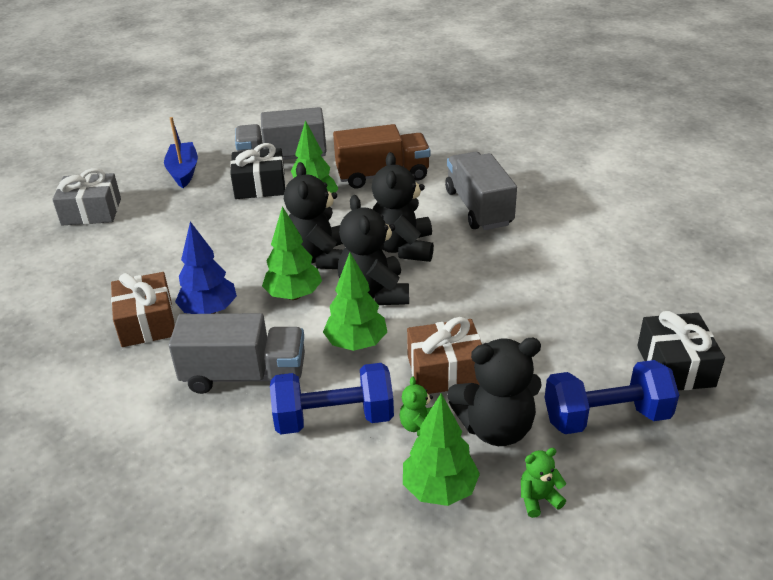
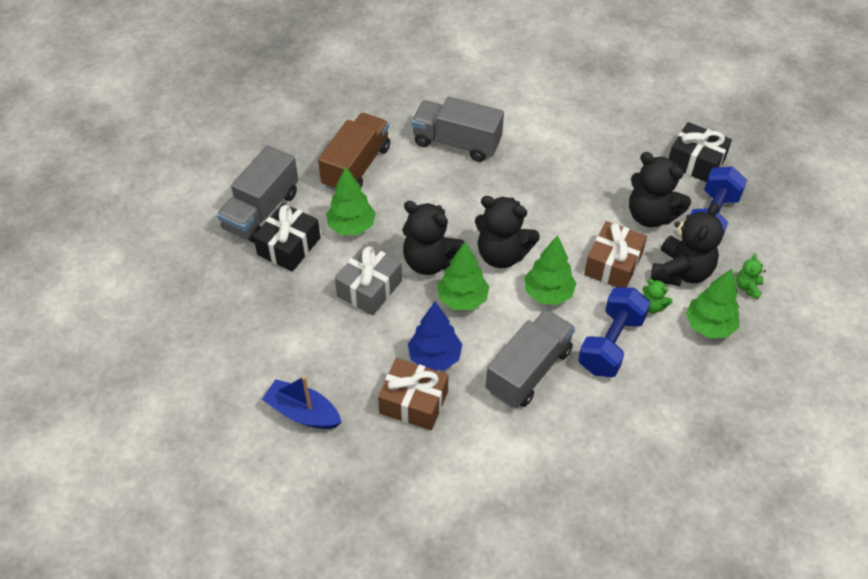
camera: 55 degrees left, 15 degrees up
(91, 212) = (204, 377): grey gift -> grey gift (369, 288)
(183, 171) = (206, 285): blue boat -> blue boat (303, 412)
(403, 248) = (464, 210): black teddy bear -> black teddy bear (651, 215)

